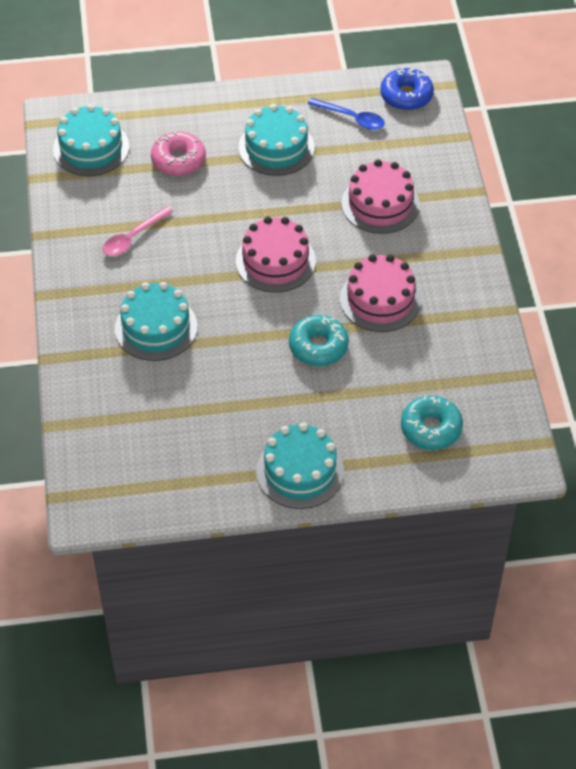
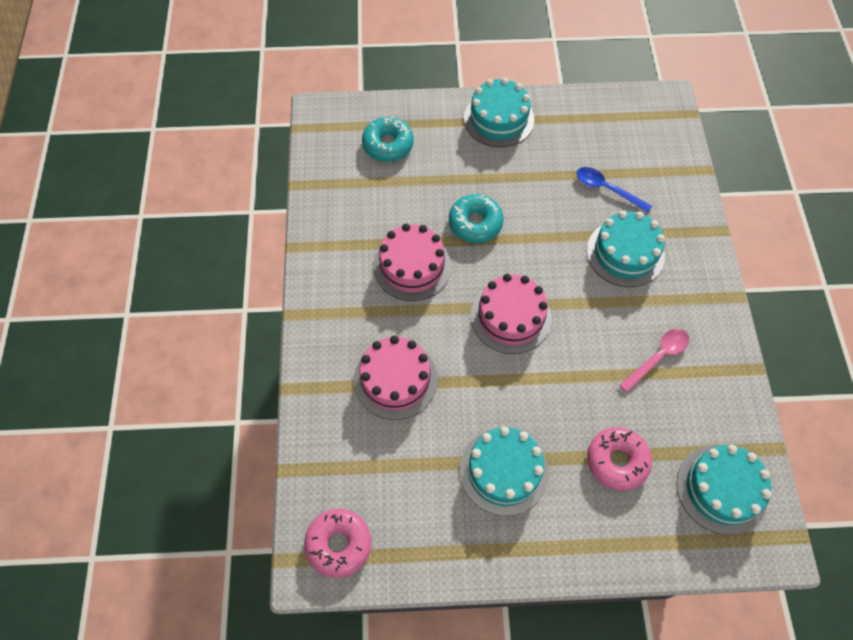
camera: 175 degrees left, 10 degrees up
(351, 118) = (411, 511): blue spoon -> blue spoon (607, 189)
(406, 95) = (339, 544): blue donut -> pink donut

